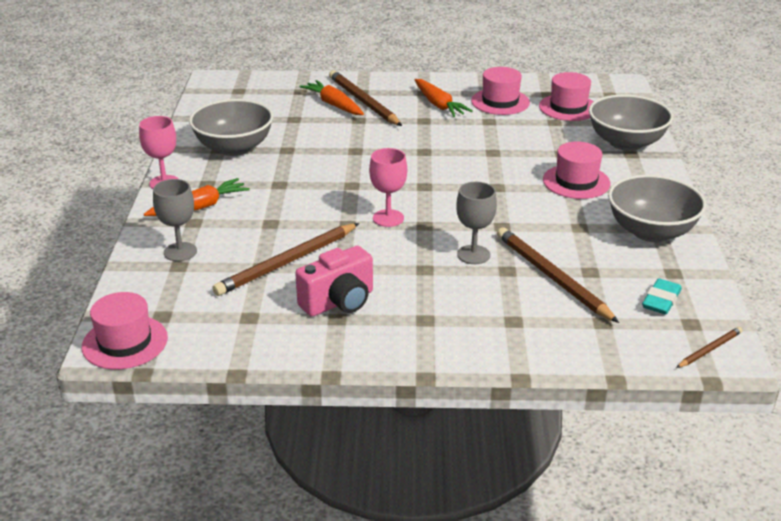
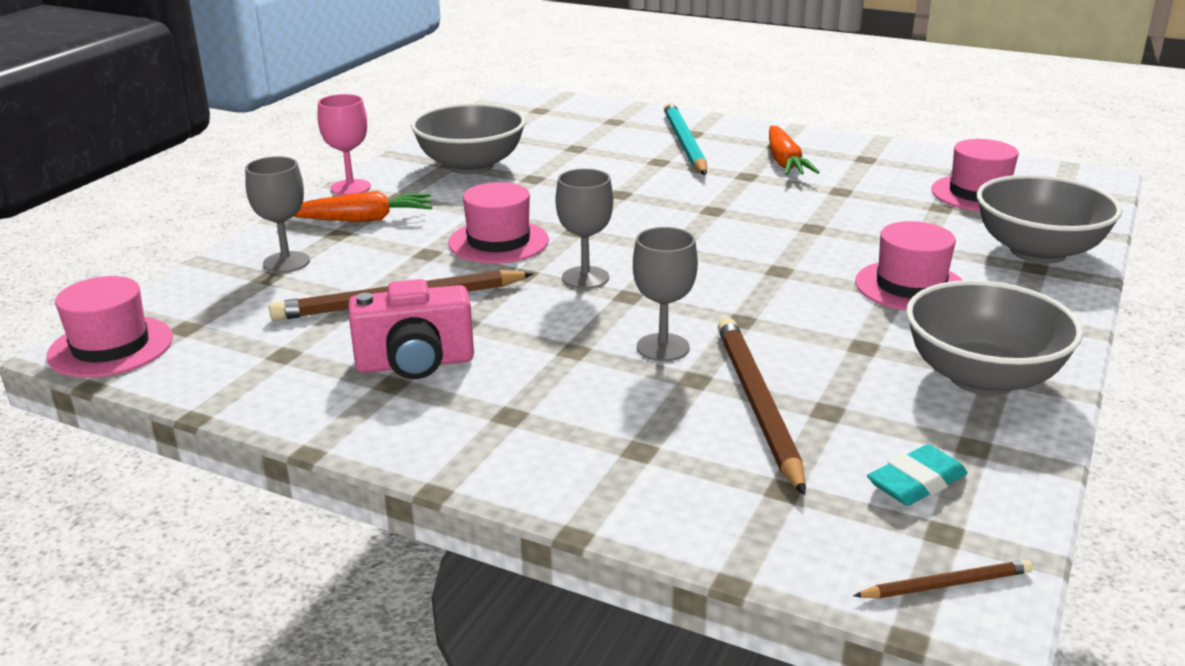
camera: 25 degrees right, 5 degrees down
(334, 105) = (642, 141): orange carrot -> none
(363, 101) = (684, 143): brown pencil -> turquoise pencil
(388, 218) = (585, 278): pink goblet -> grey goblet
(500, 102) = (878, 171): pink hat -> pink hat (498, 242)

